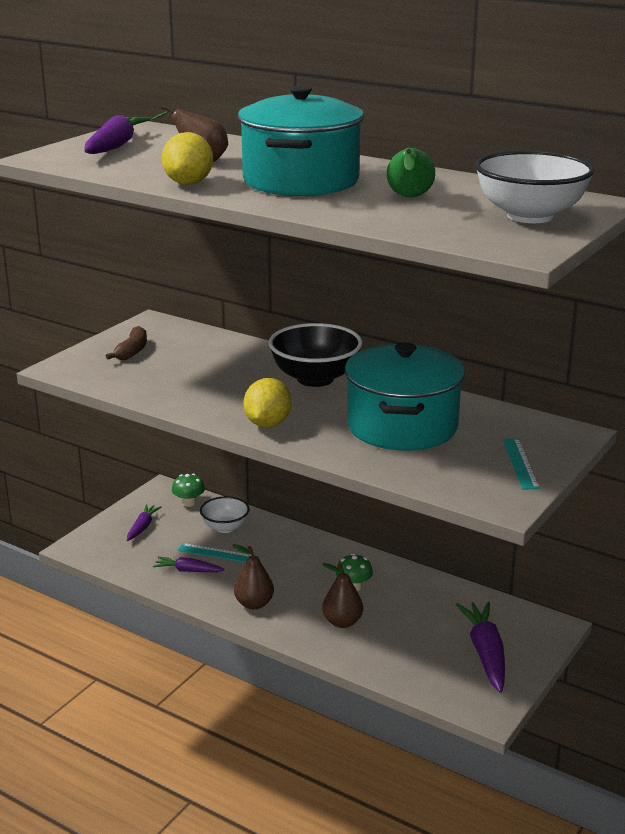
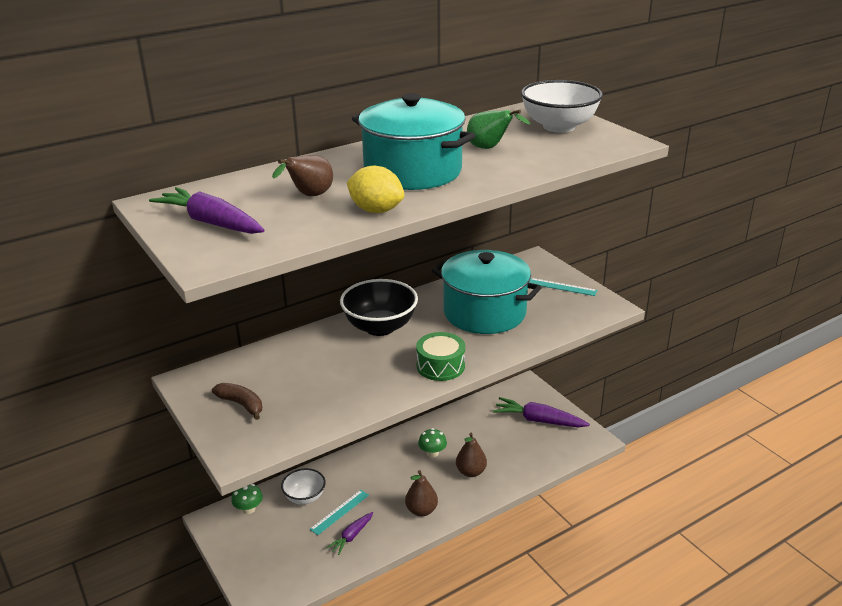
camera: 65 degrees left, 5 degrees up
(142, 527) = (264, 549): purple carrot -> none
(267, 424) = (440, 366): yellow lemon -> green drum

